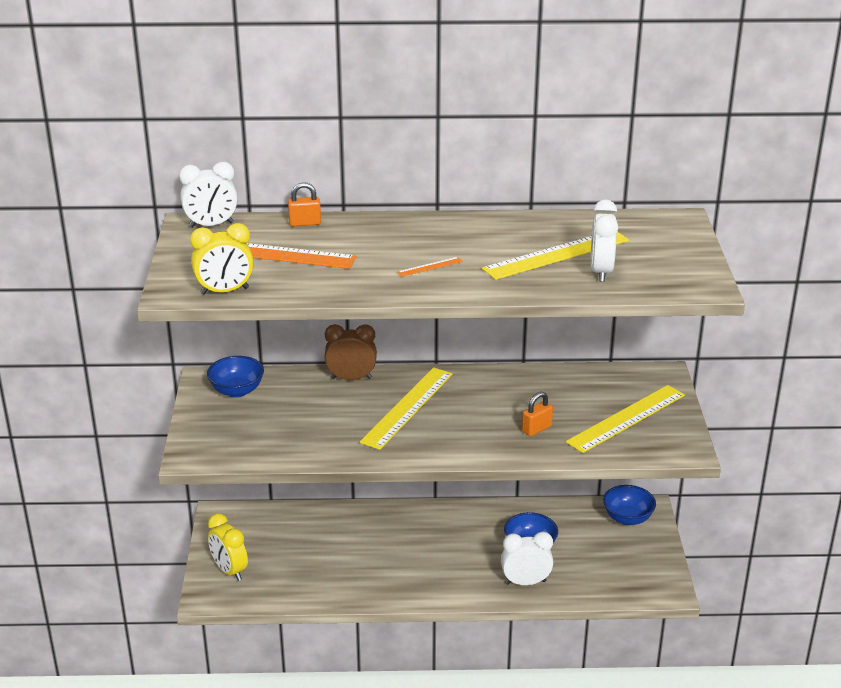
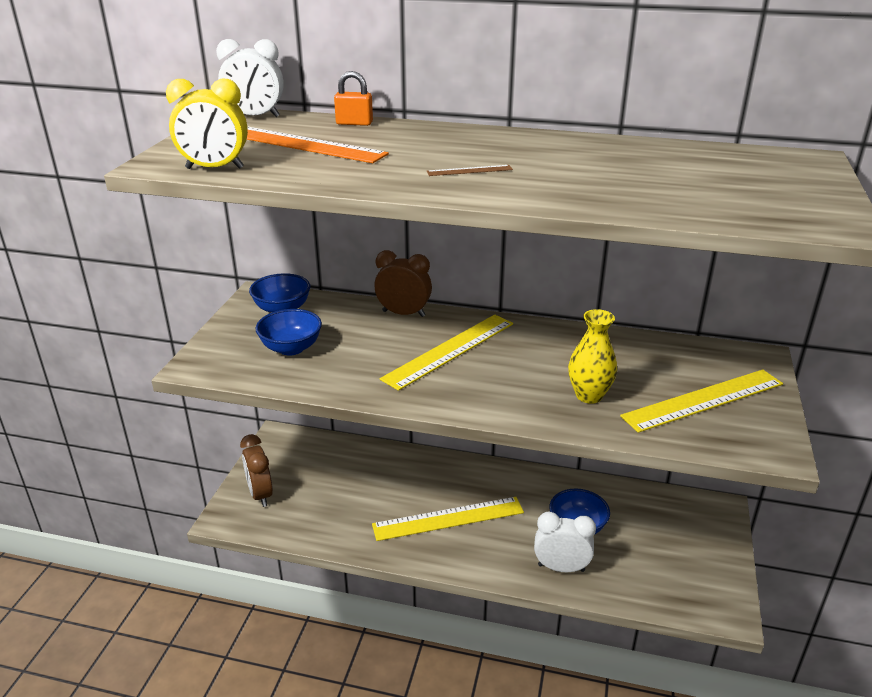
camera: 15 degrees right, 0 degrees up
(229, 570) = (260, 494): yellow clock -> brown clock
(430, 267) = (469, 170): orange ruler -> brown ruler
(536, 429) = (589, 395): orange padlock -> yellow vase
(556, 254) = (635, 174): yellow ruler -> yellow ruler (448, 518)
(601, 272) = (689, 196): white clock -> none
(627, 518) = (695, 514): blue bowl -> blue bowl (291, 348)

